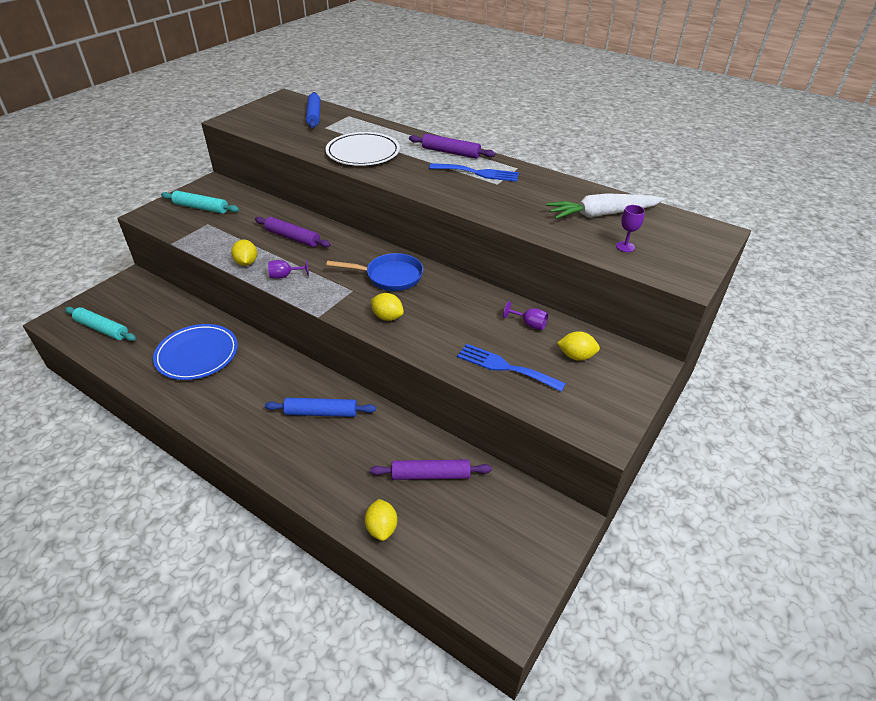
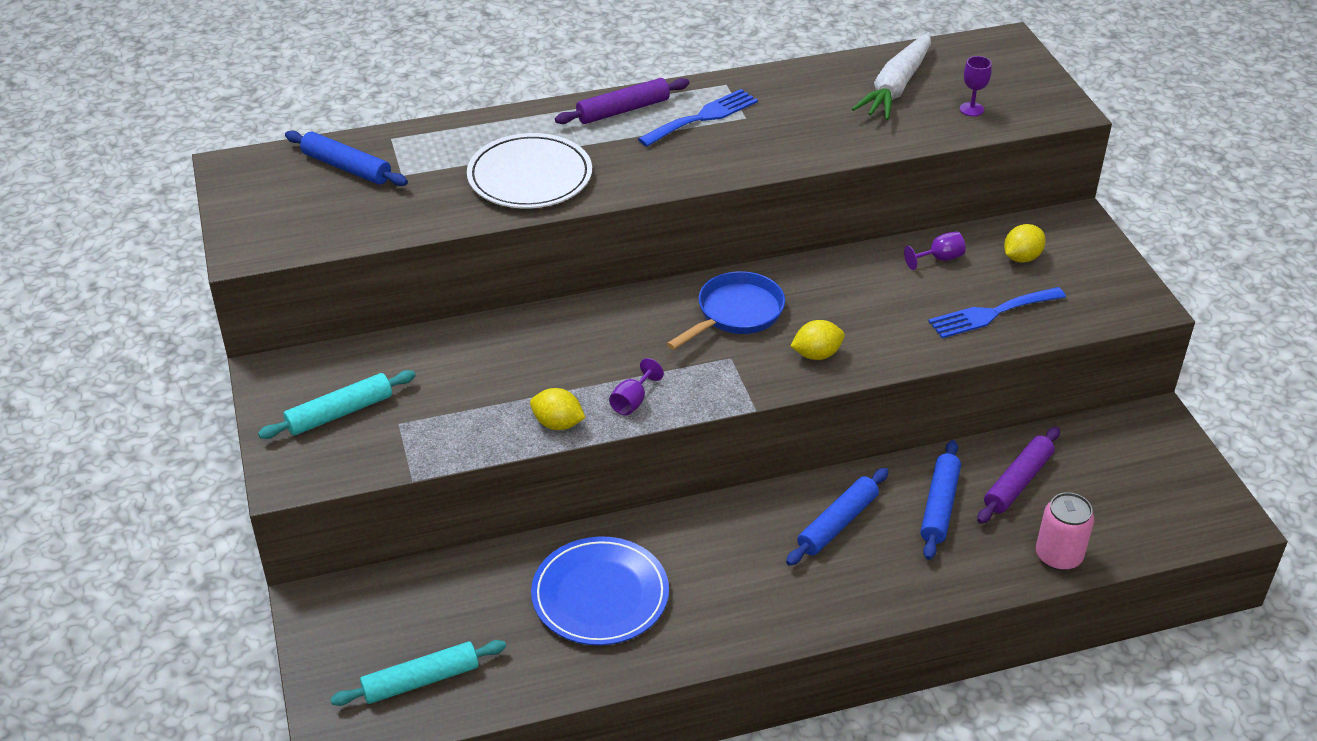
camera: 50 degrees left, 0 degrees up
(293, 238) = (543, 356): purple rolling pin -> none
(375, 448) = (939, 506): none -> blue rolling pin
(381, 528) = (1058, 556): yellow lemon -> pink can

